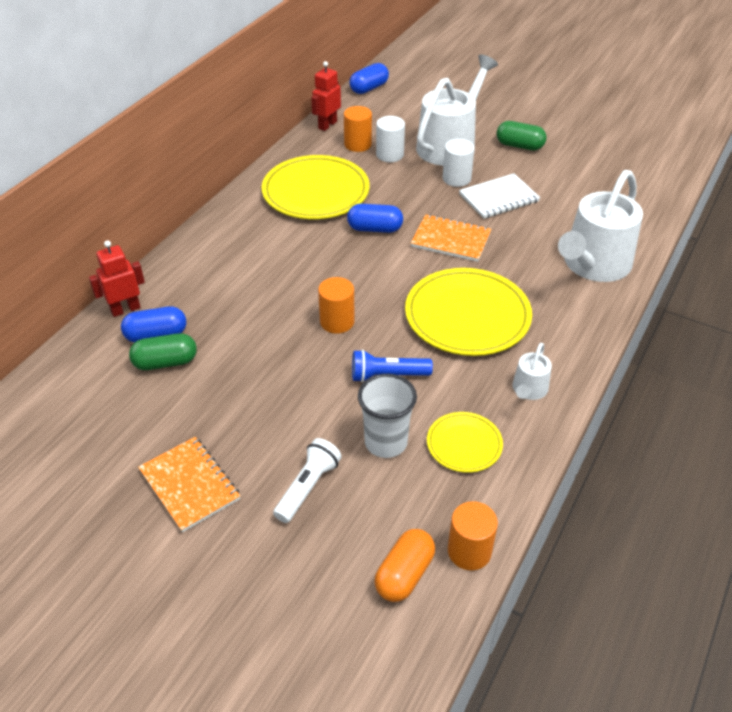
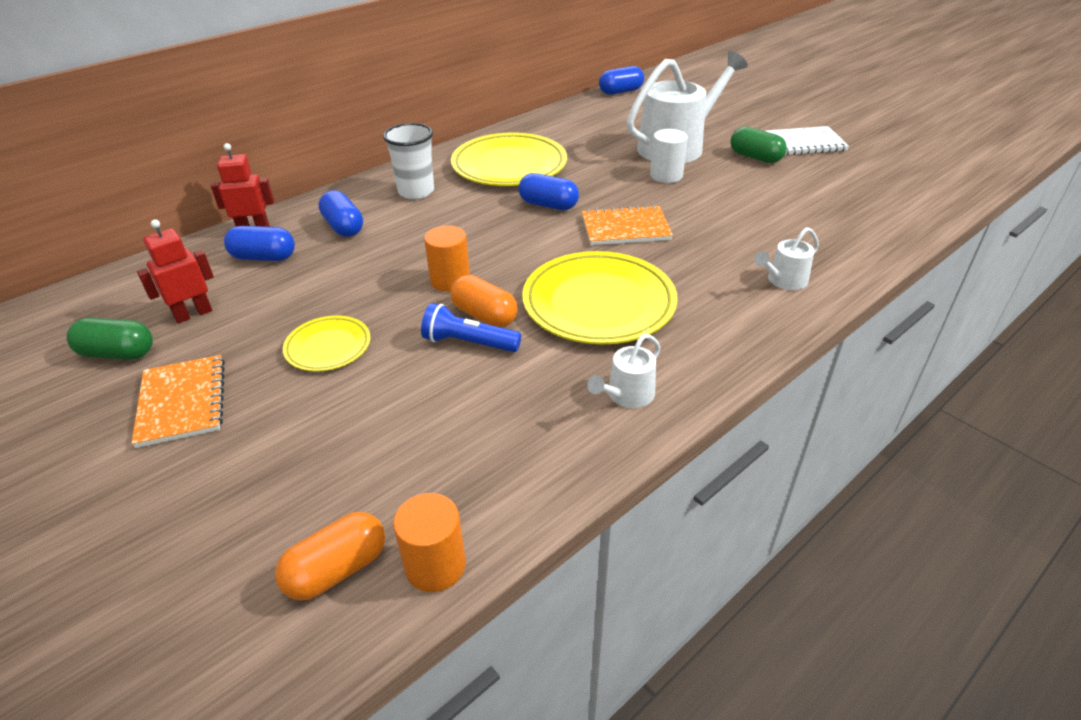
camera: 20 degrees right, 5 degrees down
(165, 362) = (253, 282): green capsule -> green capsule (118, 353)
(207, 288) = (343, 227): none -> blue capsule
(307, 487) = (299, 437): white flashlight -> none
(327, 125) = (559, 114): red robot -> red robot (193, 314)
(358, 144) = (579, 133): orange cylinder -> none
(385, 348) = (484, 315): none -> orange capsule
(386, 442) = (419, 411): white cup -> white cup (416, 191)
(390, 155) = (606, 146): white cylinder -> none
(451, 240) = (625, 228): orange notebook -> orange notebook turned 45 degrees counterclockwise
(464, 444) = (509, 436): yellow plate -> yellow plate (328, 347)
(498, 198) = (704, 199): white notebook -> white notebook (804, 143)
(593, 265) = (784, 280): white watering can -> white watering can, size x0.46

